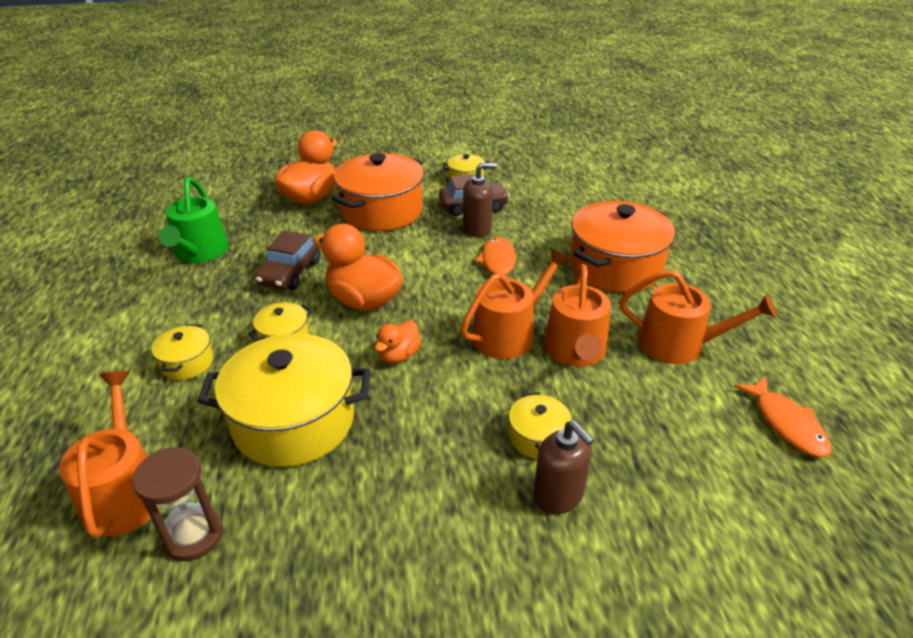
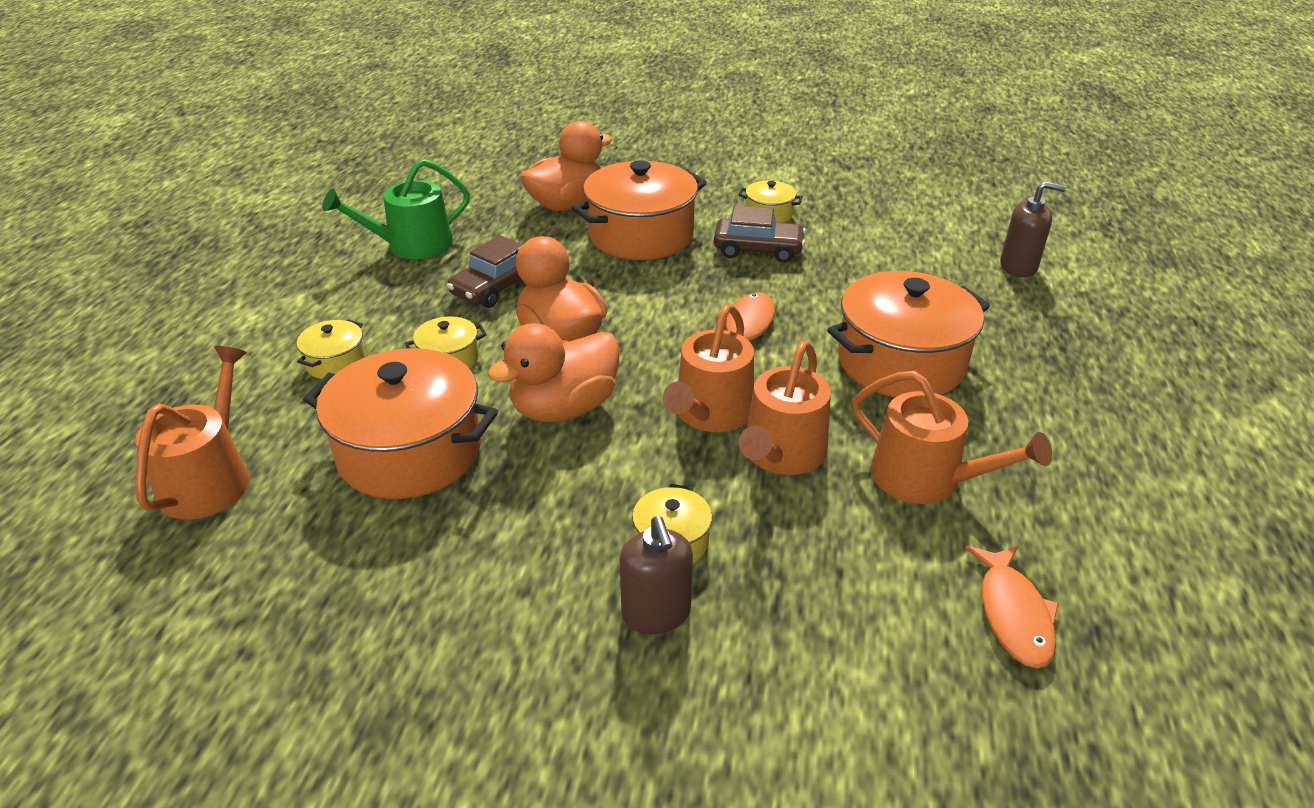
camera: 20 degrees right, 0 degrees up
(193, 535) = (249, 540): brown hourglass -> none
(200, 252) = (411, 245): green watering can -> green watering can turned 45 degrees clockwise
(294, 421) = (410, 452): yellow pot -> orange pot
(399, 355) = (564, 408): orange duck -> orange duck, size x1.88
(477, 228) = (747, 278): brown soap dispenser -> brown soap dispenser (1018, 267)
(509, 334) = (710, 413): orange watering can -> orange watering can turned 135 degrees clockwise

